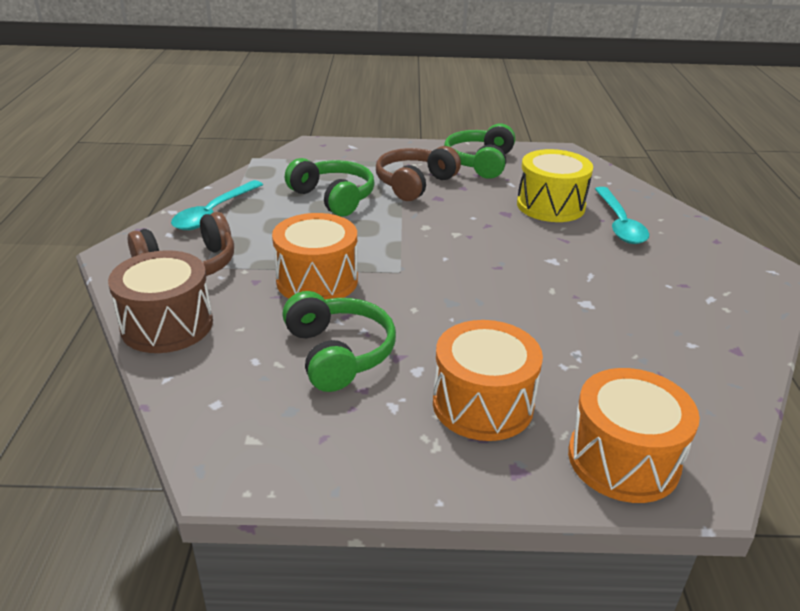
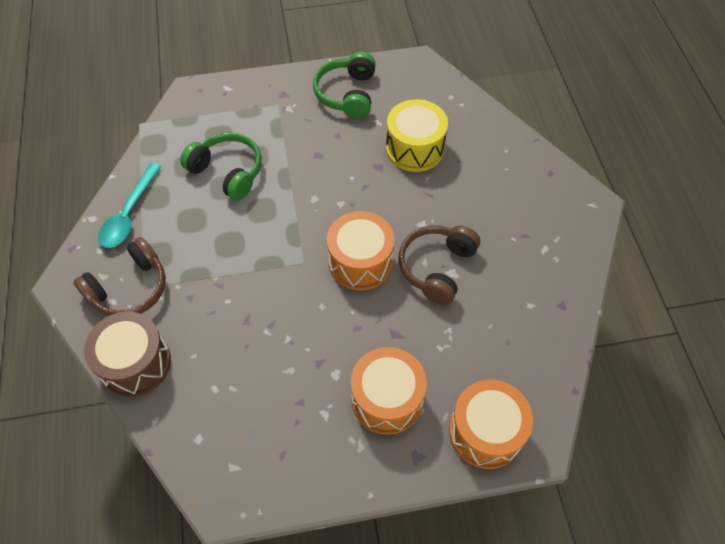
camera: 10 degrees left, 25 degrees up
(317, 280) = (239, 287): orange drum -> orange drum (360, 262)
(338, 353) = (274, 368): green headphones -> none
(414, 184) = (294, 138): brown headphones -> brown headphones (437, 267)
(619, 223) = (472, 164): turquoise spoon -> none

